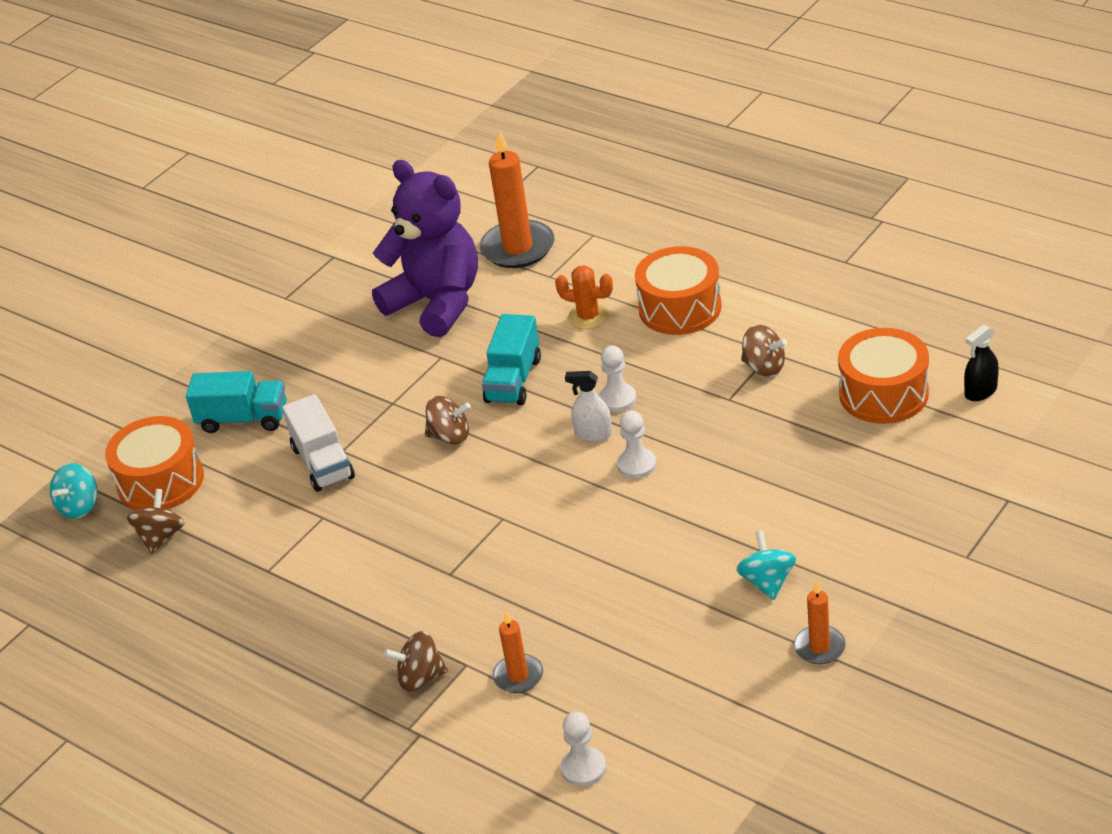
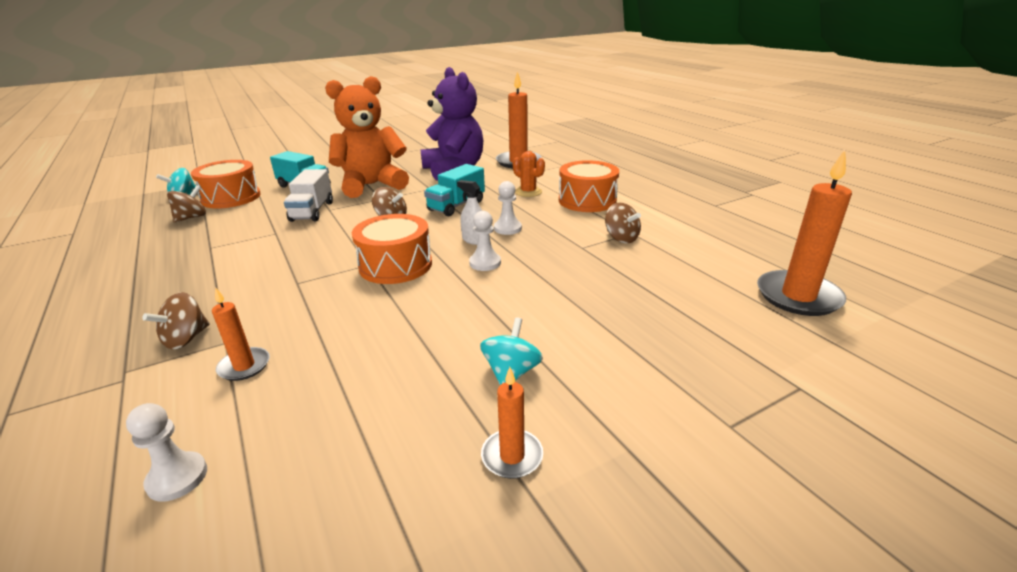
camera: 20 degrees right, 10 degrees down
(346, 381) = (371, 185): none -> orange teddy bear
(420, 678) = (186, 339): brown spinning top -> brown spinning top turned 75 degrees counterclockwise
(883, 394) = (706, 275): orange drum -> orange drum (395, 265)
(980, 391) = (798, 296): black spray bottle -> orange candle

